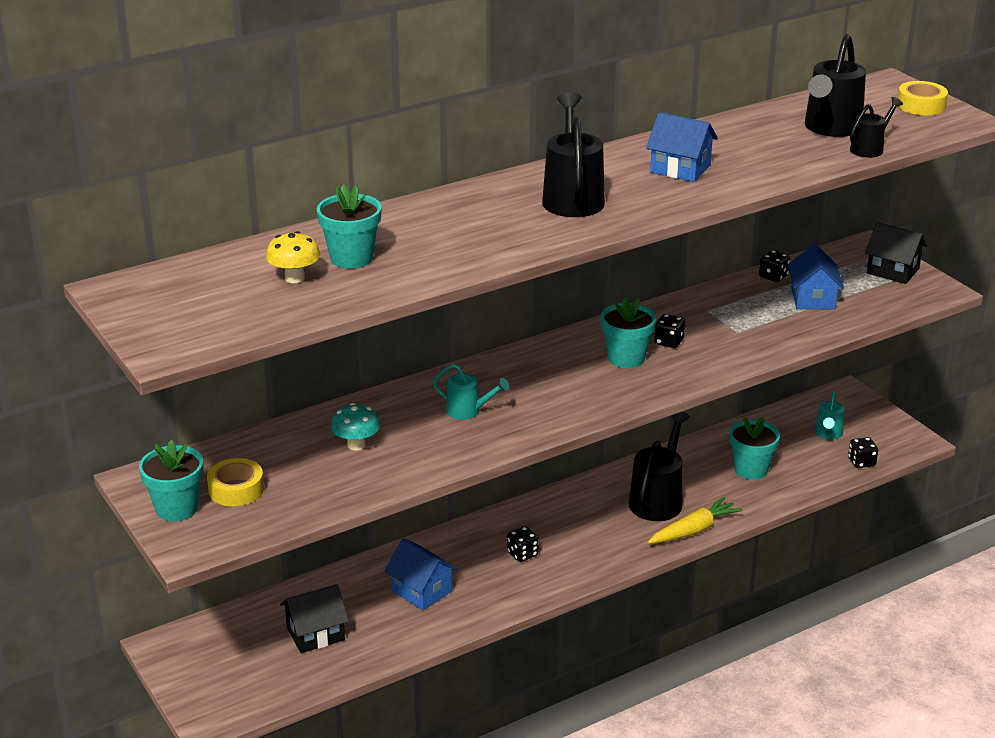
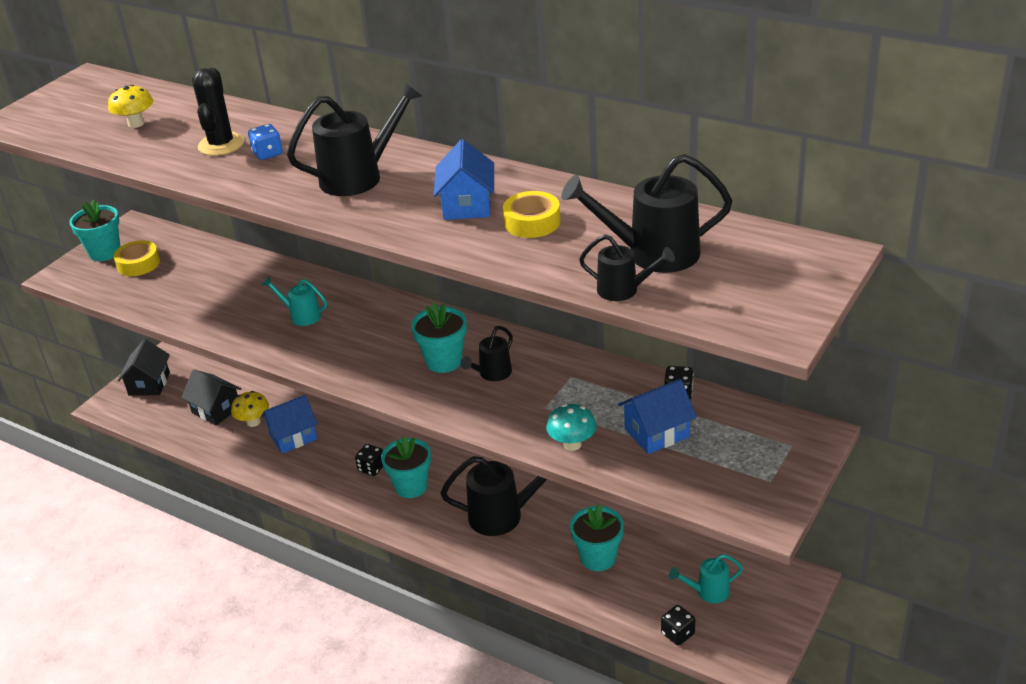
camera: 65 degrees right, 5 degrees up
(351, 258) = (181, 131): turquoise flower pot -> turquoise flower pot (411, 486)
(356, 445) = (222, 287): turquoise mushroom -> turquoise mushroom (572, 444)
(367, 612) = (253, 422): none -> yellow mushroom
(415, 244) = (221, 145): none -> black cactus
(421, 591) = (293, 437): blue house -> blue house turned 45 degrees clockwise
(468, 227) = (267, 154): none -> blue dice
(468, 411) = (301, 315): turquoise watering can -> turquoise watering can turned 120 degrees clockwise
(669, 342) = (492, 374): black dice -> black watering can
(694, 530) = (473, 554): yellow carrot -> none
(892, 271) = (775, 470): black house -> black house (149, 384)
(921, 105) = (786, 291): yellow tape -> yellow tape (532, 222)

